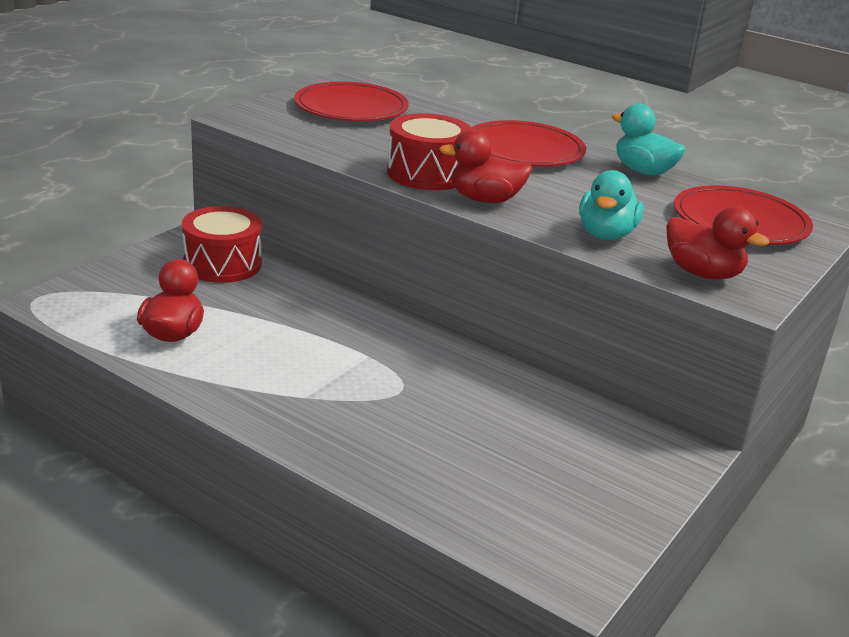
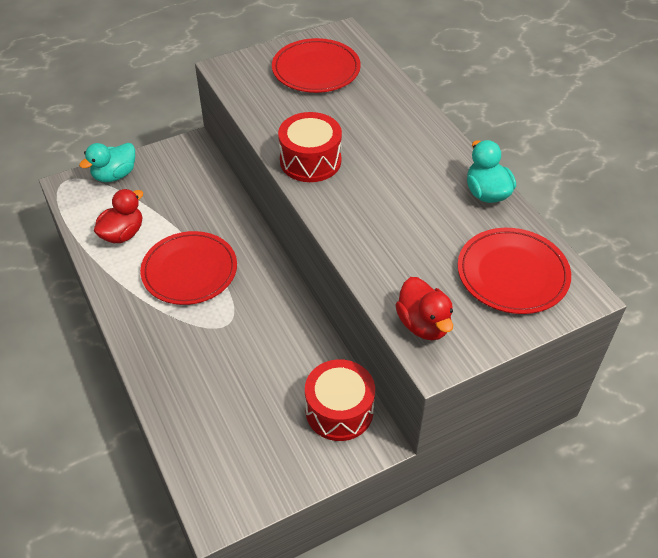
camera: 30 degrees right, 20 degrees up
(222, 264) = (193, 176): red drum -> red drum (339, 410)
(485, 200) = (329, 200): red duck -> none
(524, 150) = (410, 146): red plate -> red plate (189, 271)
(606, 234) = (387, 261): turquoise duck -> turquoise duck (115, 175)

